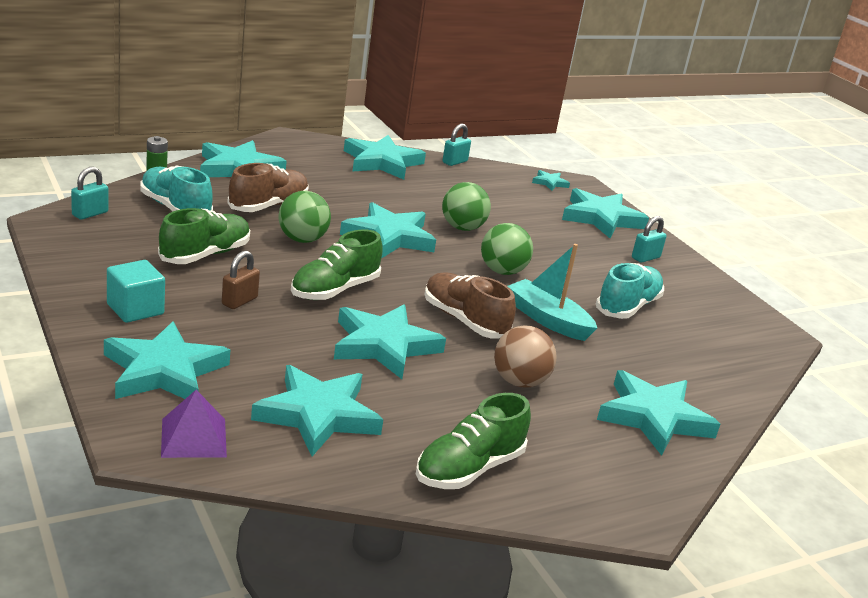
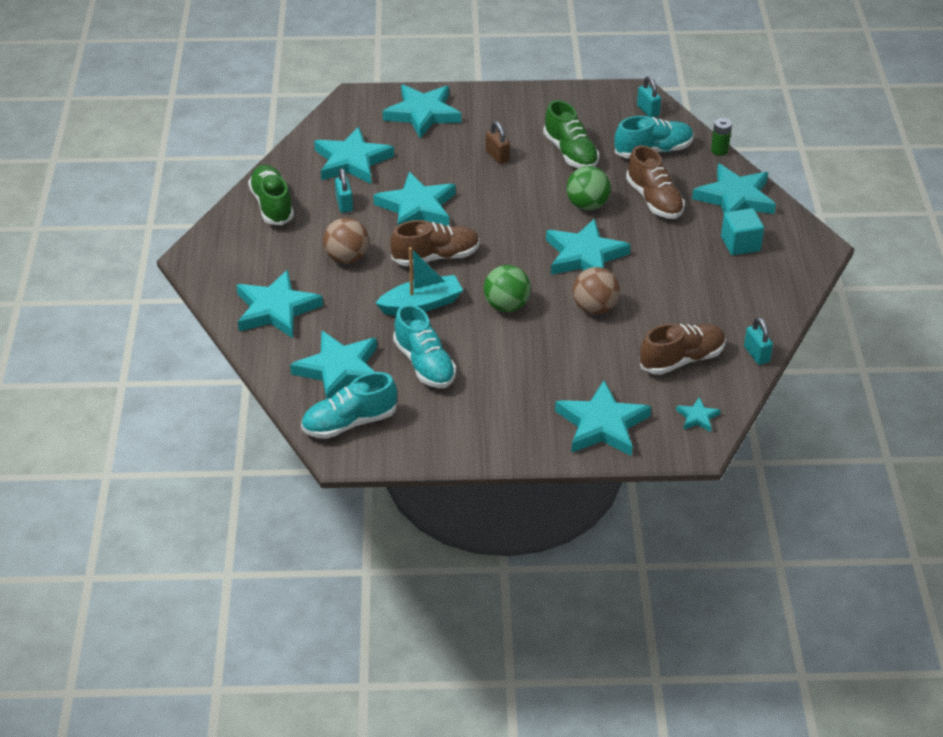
camera: 120 degrees right, 15 degrees up
(135, 309) = (499, 113): turquoise cube -> turquoise cube (740, 244)
(193, 437) = (352, 114): purple pyramid -> none
(335, 290) = (501, 203): green shoe -> none
(382, 162) = (754, 296): turquoise star -> turquoise star (339, 370)
(462, 228) = (595, 308): green ball -> brown ball
(491, 189) = (682, 360): none -> brown shoe
(645, 258) = (508, 421): turquoise padlock -> turquoise padlock (344, 204)
(745, 337) = (349, 423): none -> turquoise shoe

